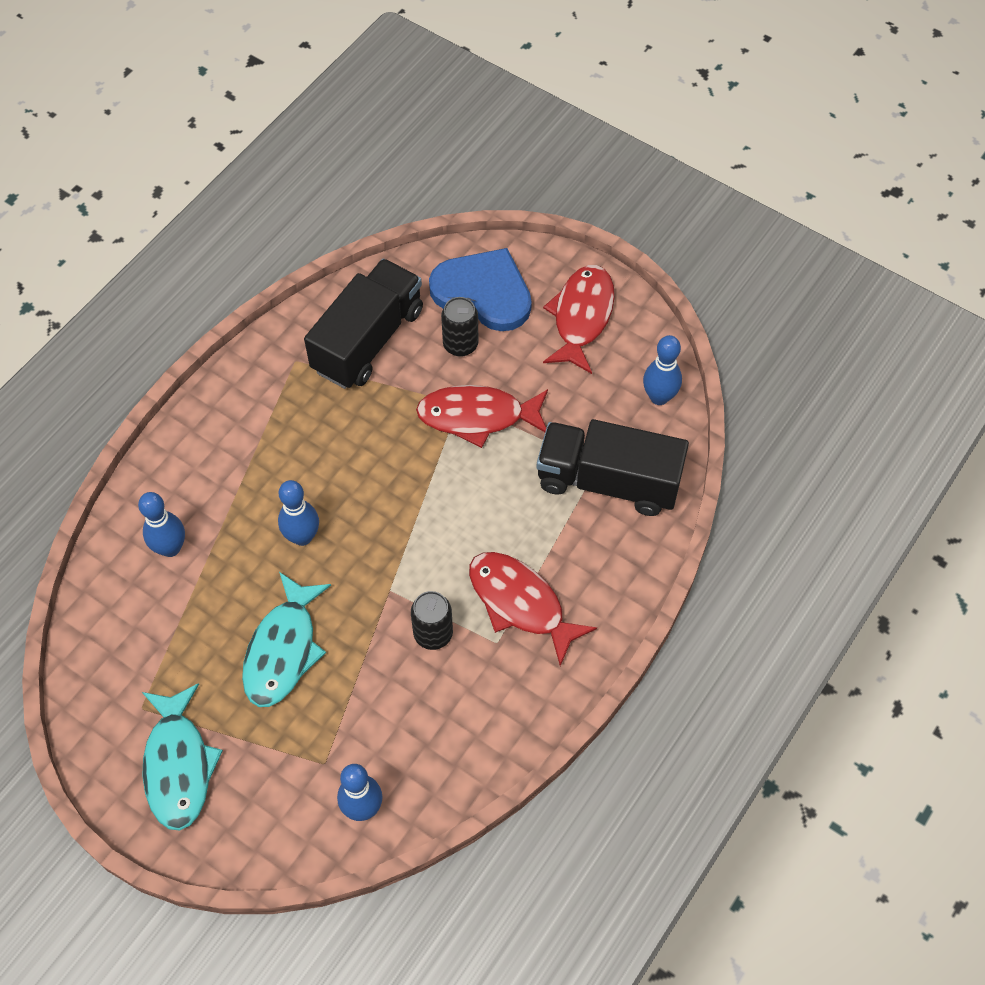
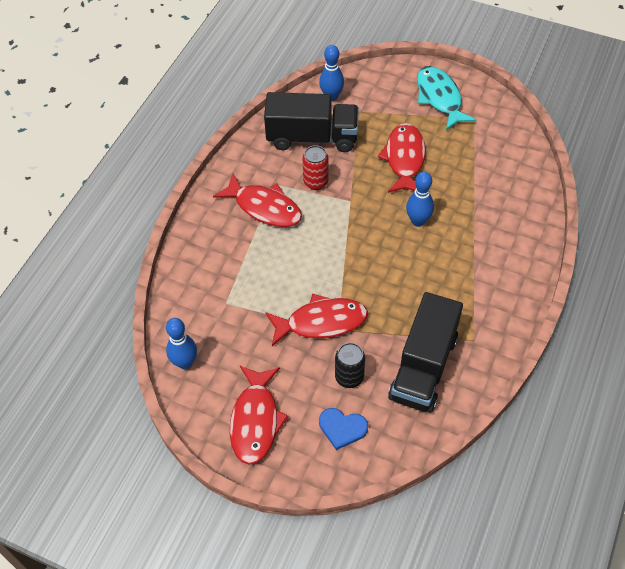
camera: 170 degrees right, 5 degrees down
(170, 548) = (500, 200): blue bowling pin -> none
(283, 650) = (404, 159): turquoise fish -> red fish
(433, 634) = (315, 182): black can -> red can
(483, 292) = (342, 428): blue heart -> blue heart, size x0.54
(608, 481) = (217, 292): black truck -> black truck (312, 137)

